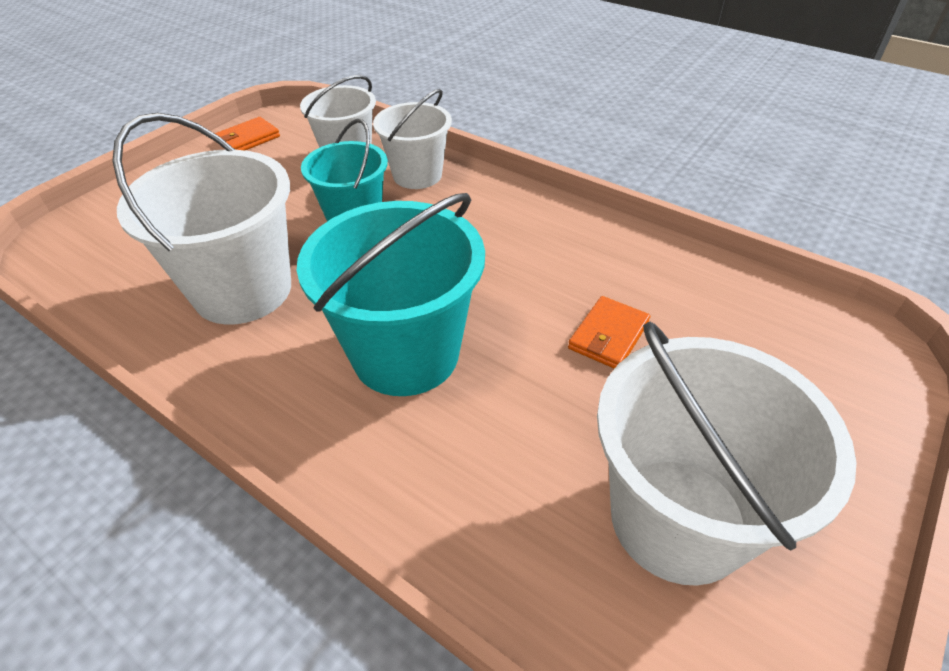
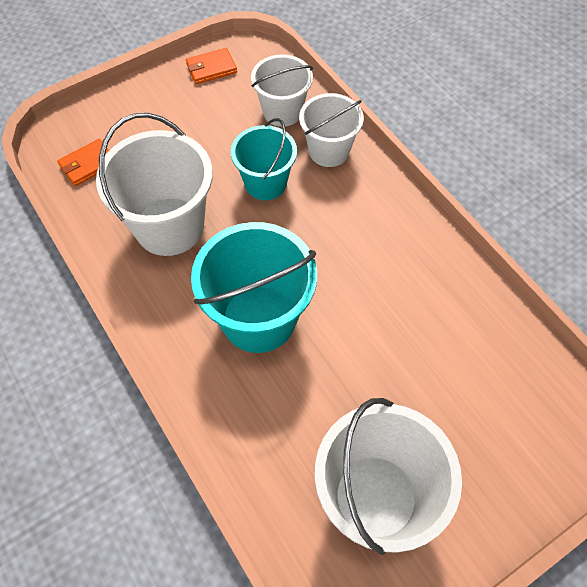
camera: 20 degrees right, 15 degrees up
(608, 335) = (401, 352): orange wallet -> orange wallet (88, 164)

